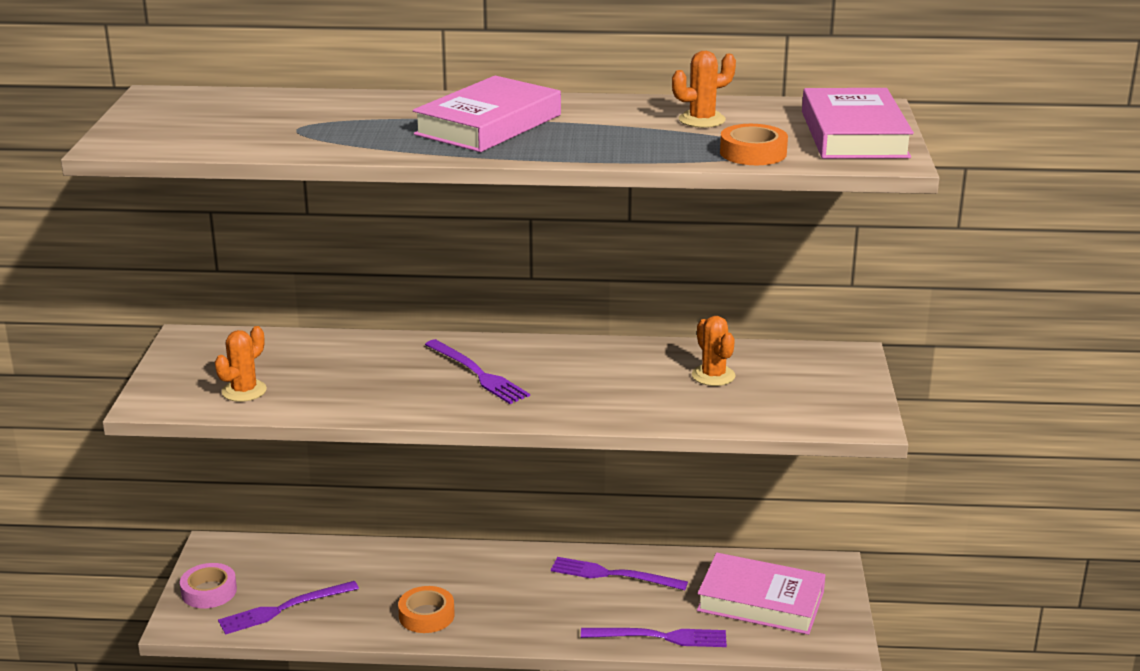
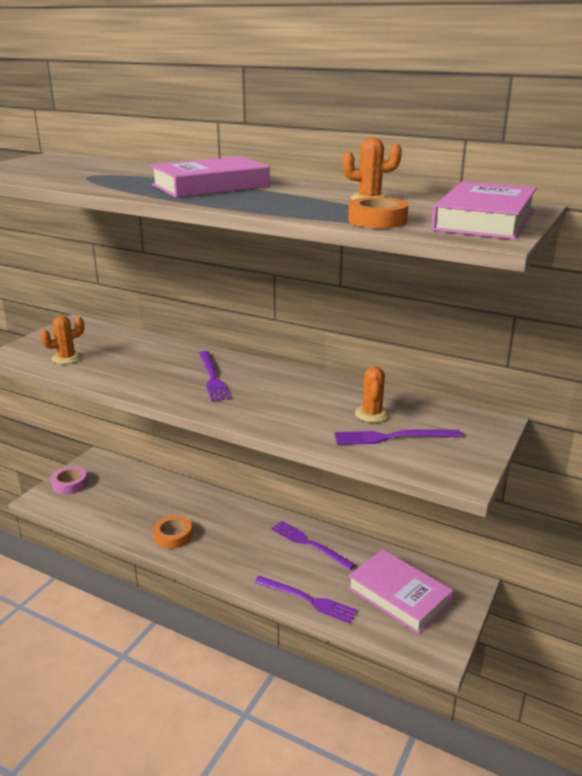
camera: 25 degrees right, 0 degrees up
(284, 608) = (99, 506): purple fork -> purple fork (392, 437)

